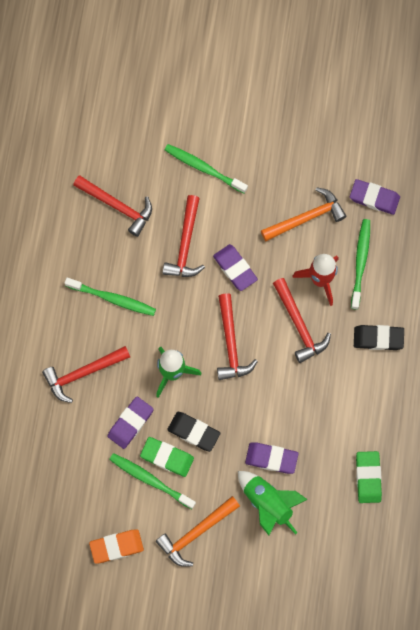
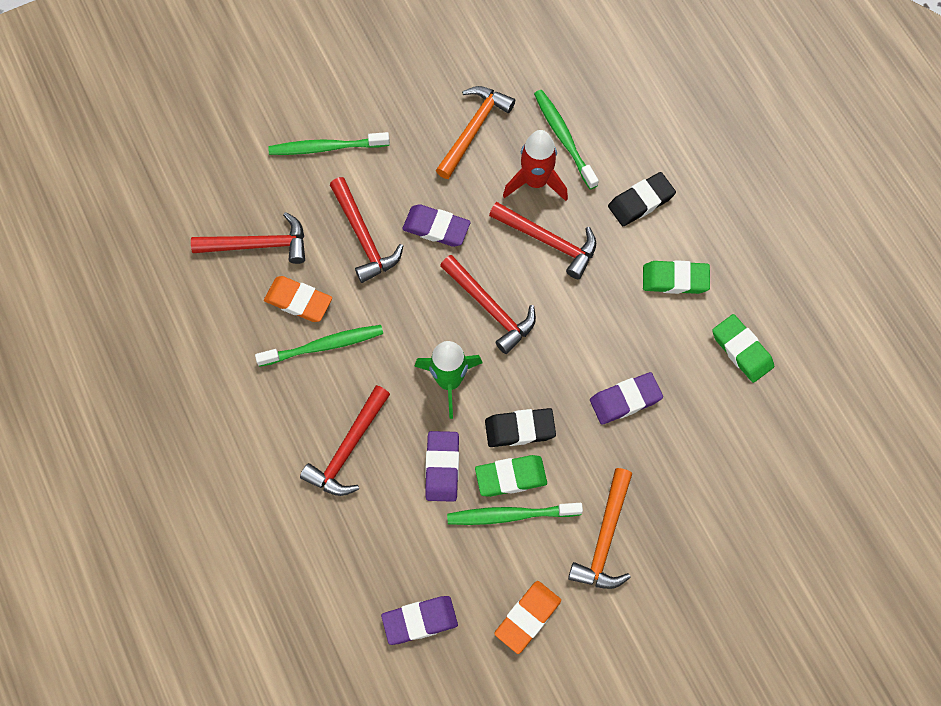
camera: 35 degrees left, 5 degrees down
(117, 259) = (298, 301): none -> orange eraser
(268, 503) = (658, 451): green rocket -> none
(361, 404) = (675, 279): none -> green eraser
(374, 198) = (529, 67): purple eraser -> purple eraser (420, 621)

